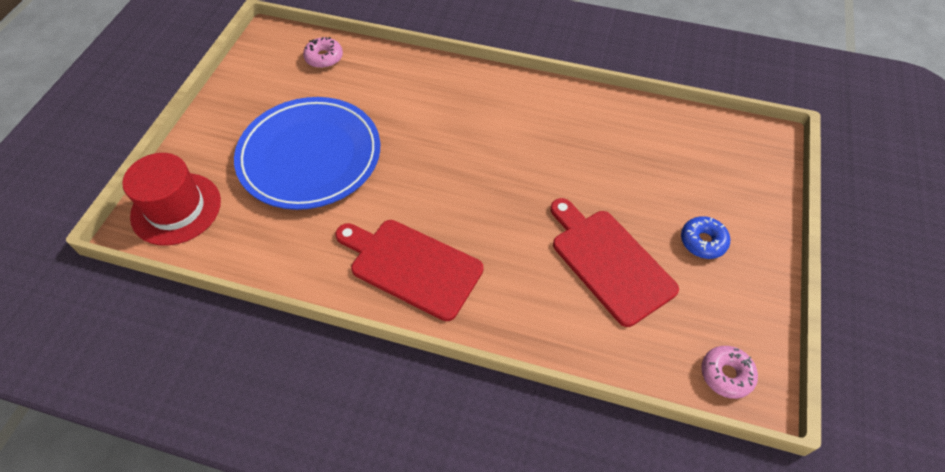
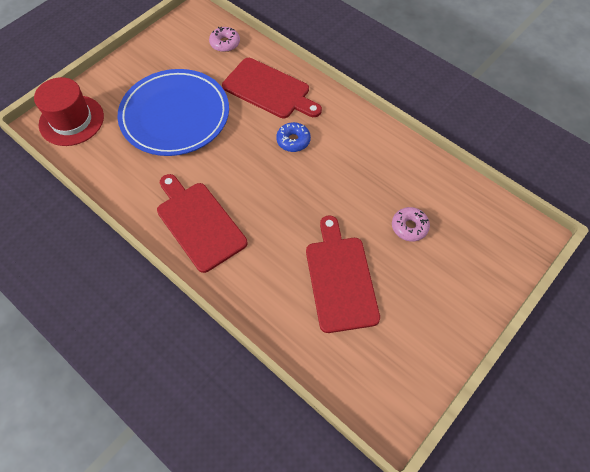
camera: 25 degrees right, 5 degrees up
(407, 90) = (269, 90): none -> red cutting board
(703, 241) = (423, 294): blue donut -> blue donut (293, 140)
(726, 374) = (376, 400): pink donut -> pink donut (409, 227)

